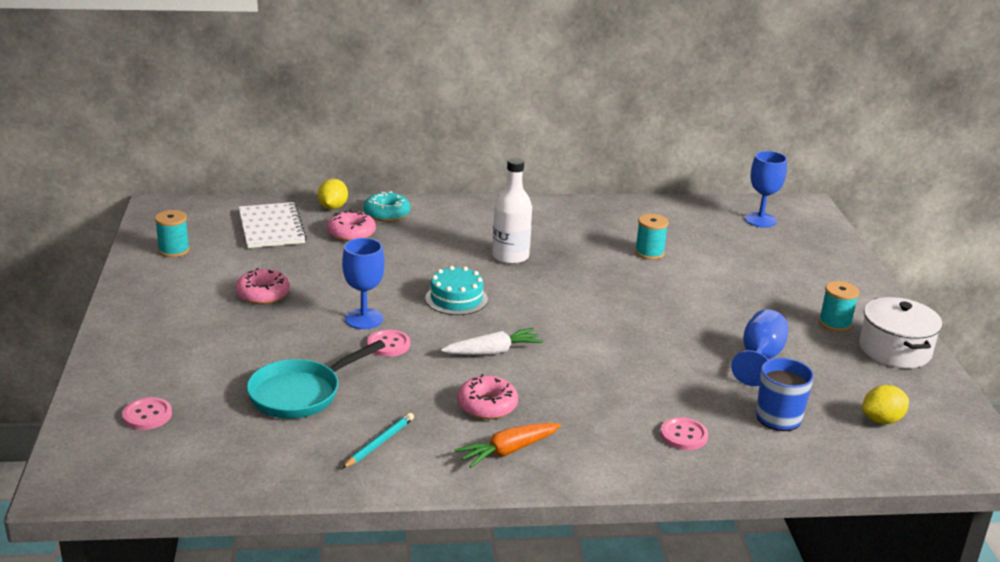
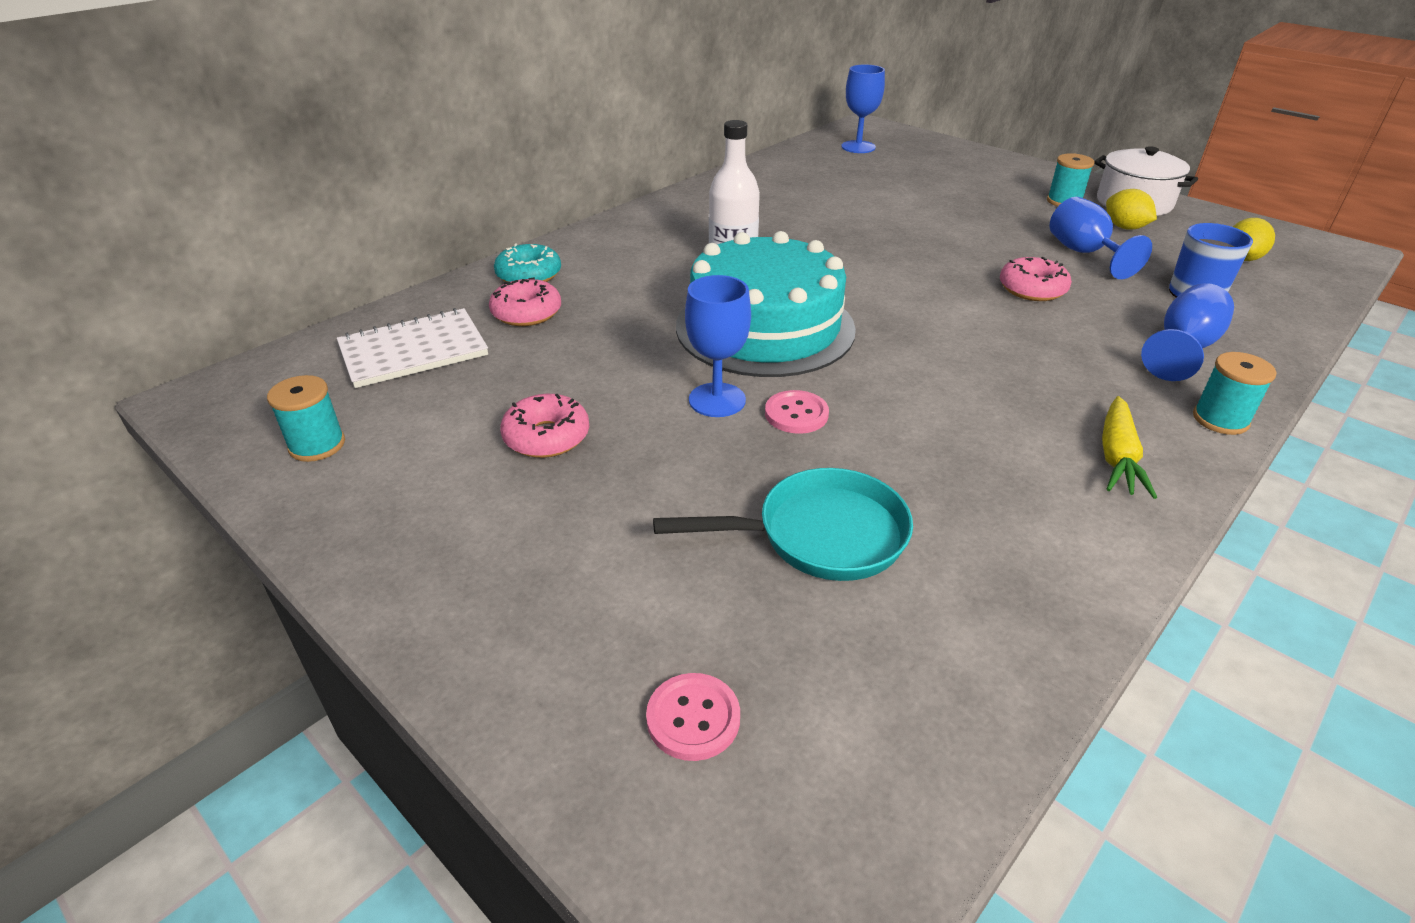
camera: 40 degrees left, 10 degrees up
(271, 227) = (413, 351): white notebook -> white notebook turned 60 degrees counterclockwise
(300, 393) = (820, 536): turquoise pan -> turquoise pan turned 105 degrees counterclockwise
(333, 207) = (452, 294): yellow lemon -> yellow lemon (1124, 227)
(379, 443) = (1008, 536): turquoise pencil -> none
(456, 299) = (765, 327): turquoise cake -> turquoise cake, size x2.09
(487, 406) = (1007, 421): pink donut -> pink donut (1032, 289)
(493, 352) = (900, 362): white carrot -> none
(508, 451) = (1117, 457): orange carrot -> yellow carrot
(649, 253) = (836, 206): turquoise spool -> turquoise spool (1220, 419)
(683, 435) = (1182, 348): pink button -> blue goblet

